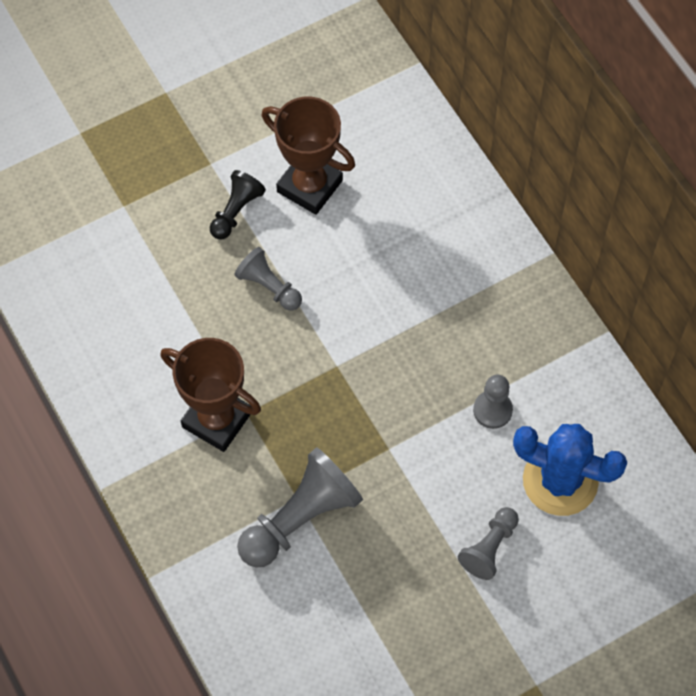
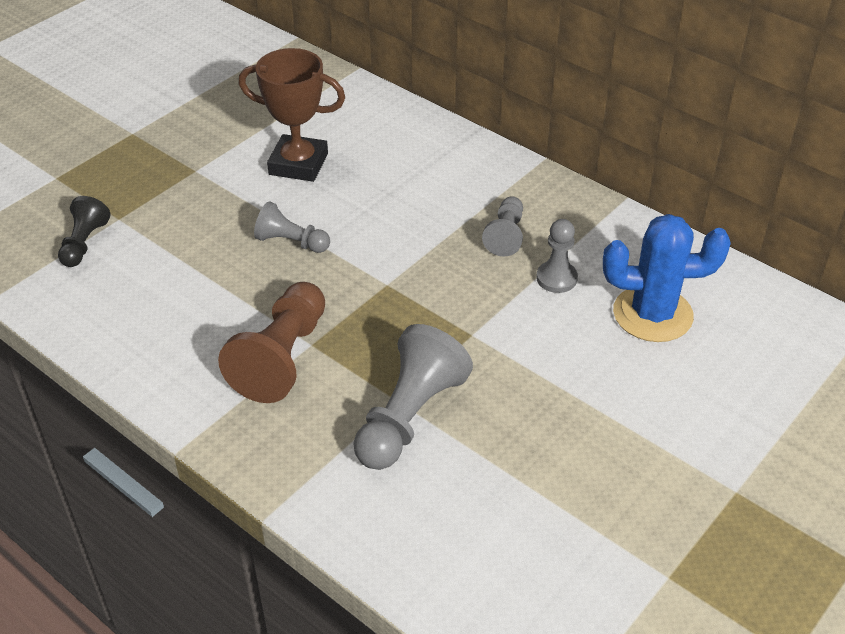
camera: 20 degrees left, 20 degrees down
(217, 420) = (282, 358): brown trophy -> brown pawn
(236, 211) = (234, 197): black pawn -> black pawn (84, 243)
(489, 548) = (617, 386): grey pawn -> grey pawn (506, 235)

